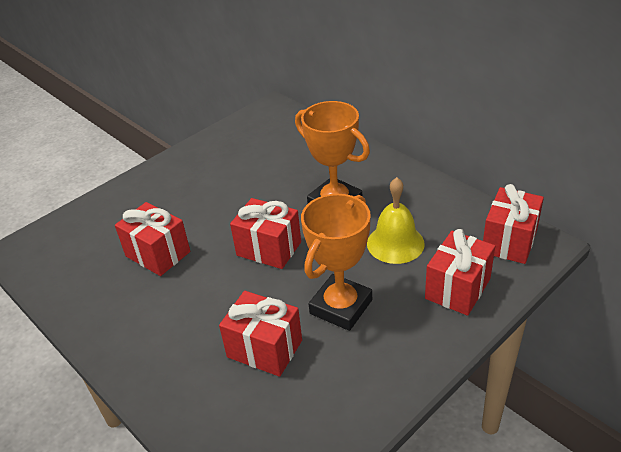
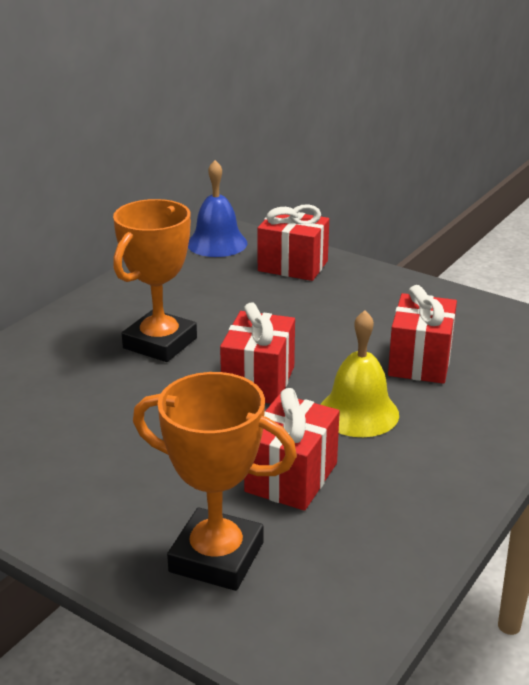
camera: 105 degrees left, 10 degrees down
(341, 307) = (341, 323): orange trophy -> orange trophy (216, 557)
(395, 243) = (231, 300): yellow bell -> yellow bell (358, 413)
(509, 241) = (217, 243): red gift -> blue bell

